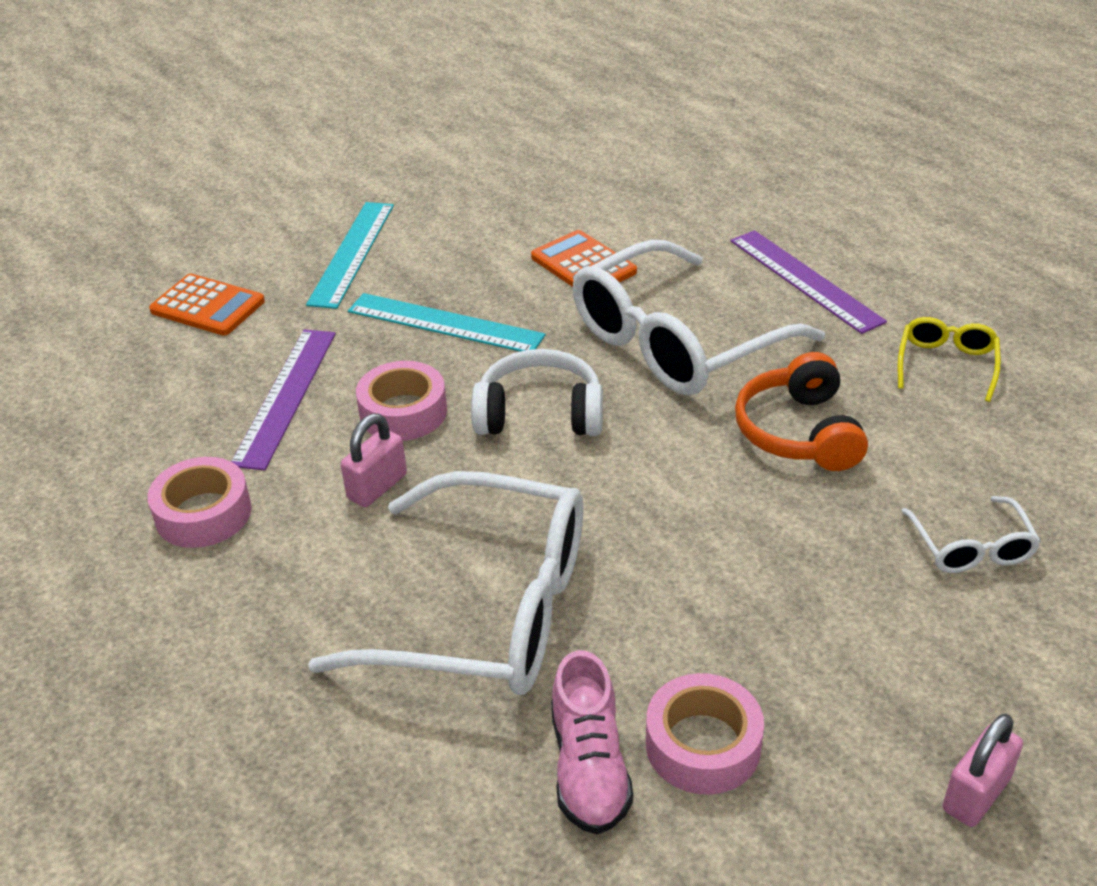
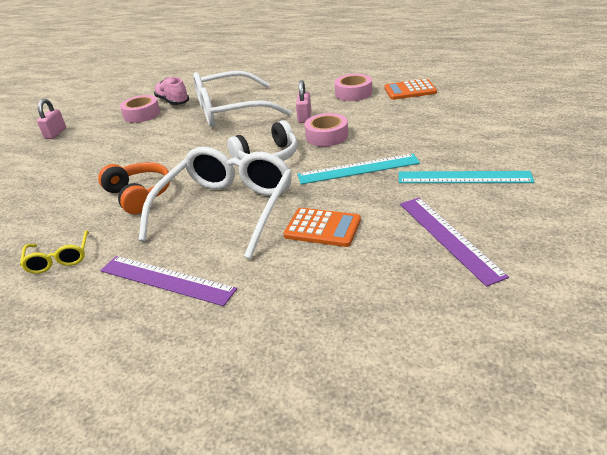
camera: 150 degrees right, 5 degrees down
(207, 306) = (480, 131): orange calculator -> orange calculator (410, 90)
(285, 396) = (383, 122): purple ruler -> purple ruler (449, 237)
(352, 253) = (464, 177): turquoise ruler -> turquoise ruler turned 60 degrees counterclockwise
(971, 547) = (51, 185): white glasses -> none

